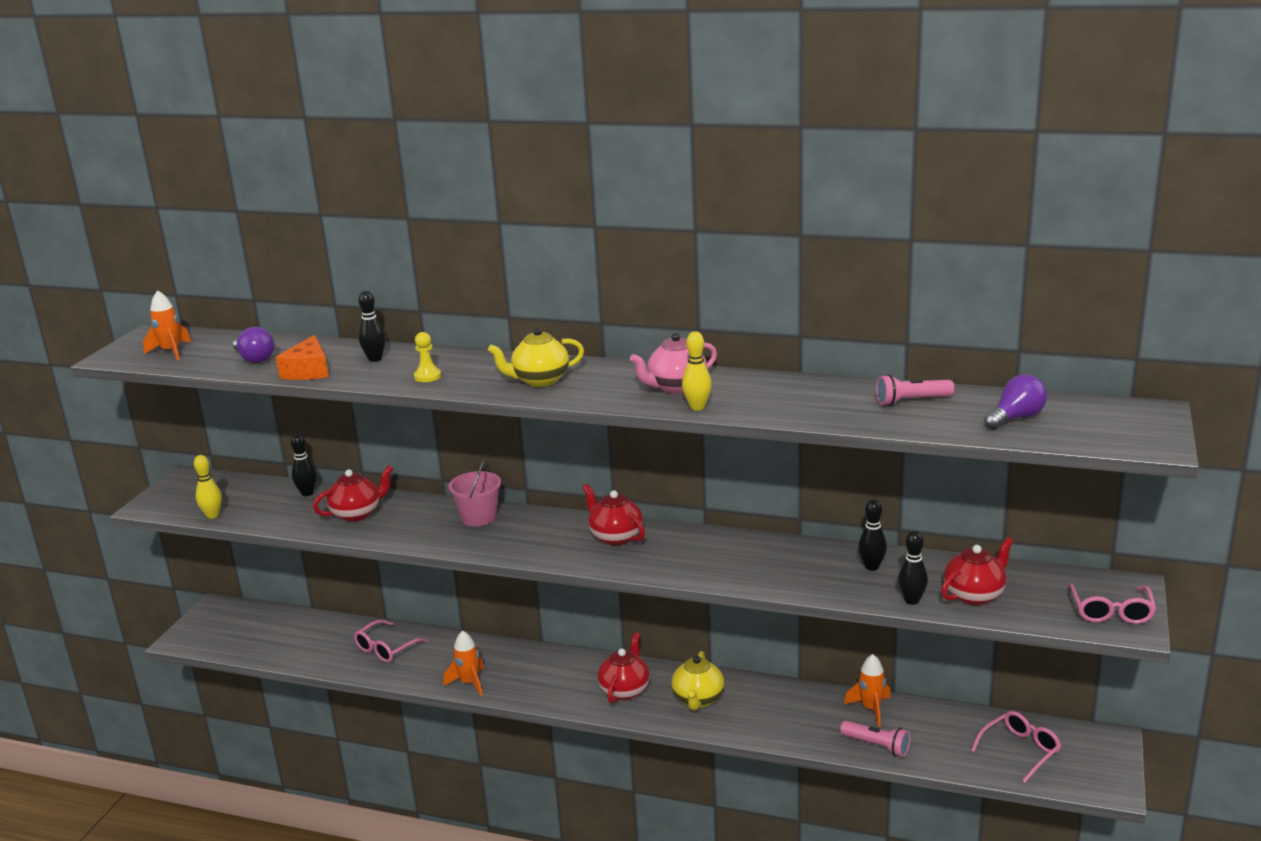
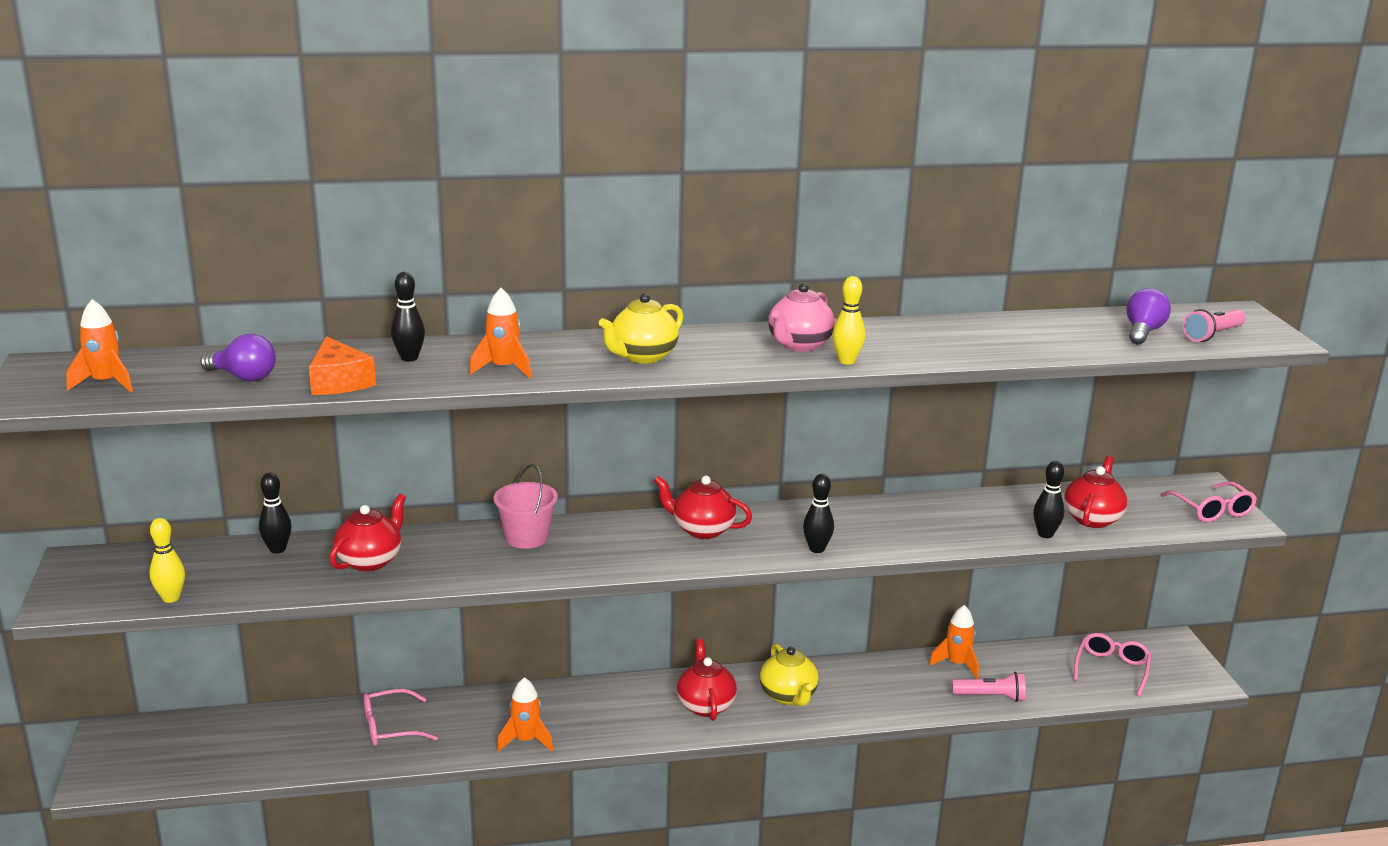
camera: 30 degrees left, 0 degrees up
(386, 648) = (390, 727): pink glasses -> pink glasses turned 60 degrees clockwise
(427, 376) = (503, 369): yellow pawn -> orange rocket
(871, 567) = (979, 511): black bowling pin -> black bowling pin (817, 549)
(911, 401) = (1037, 329): pink flashlight -> pink flashlight (1212, 335)

